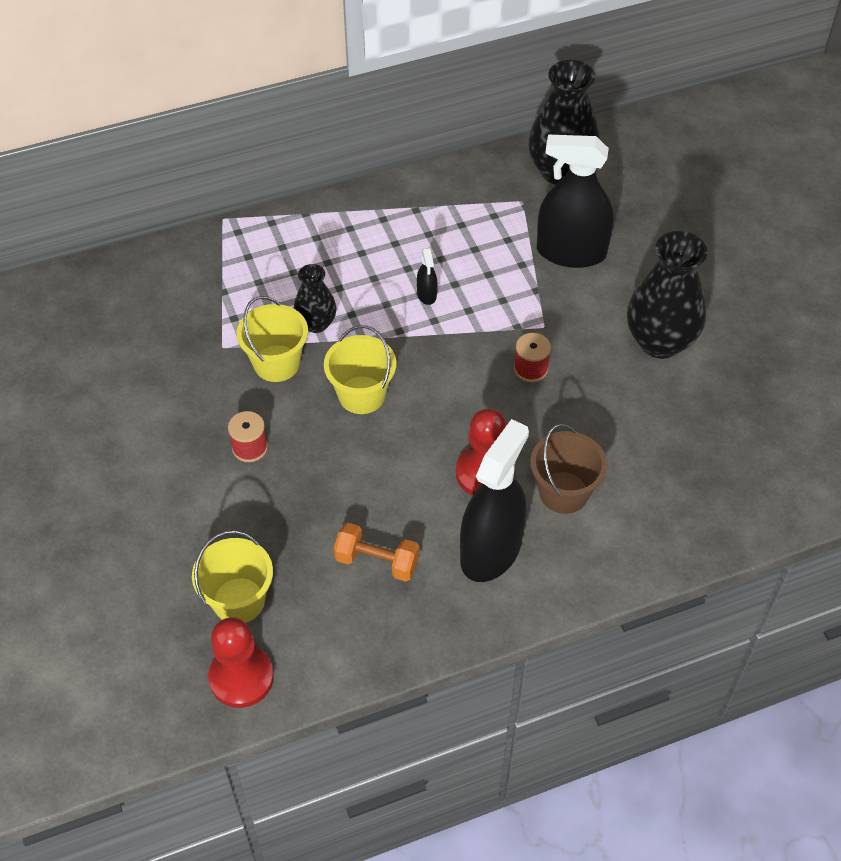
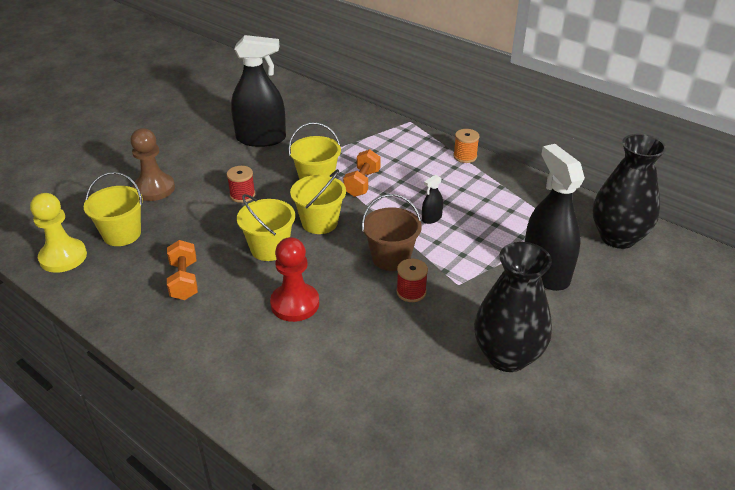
camera: 60 degrees right, 15 degrees down
(161, 537) = (154, 189): none -> brown pawn
(241, 677) = (63, 257): red pawn -> yellow pawn
(316, 323) = (362, 183): black vase -> orange dumbbell
(337, 208) = (465, 156): none -> orange spool
(375, 460) = (269, 248): none -> yellow bucket
(490, 550) = (226, 333): black spray bottle -> black spray bottle (261, 139)
(563, 492) = (307, 353): brown bucket -> brown bucket (391, 258)

